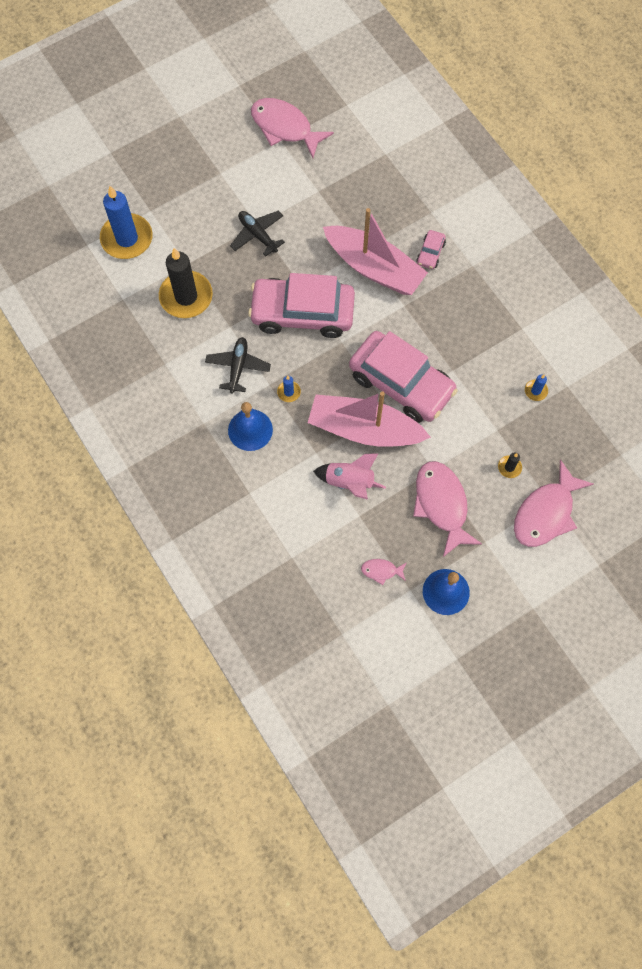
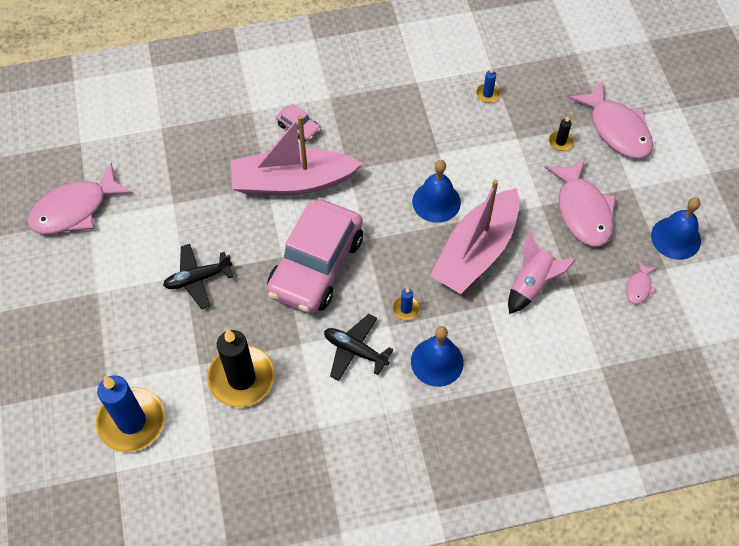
camera: 70 degrees left, 10 degrees down
(374, 268) = (292, 182): pink boat -> pink boat turned 150 degrees counterclockwise
(401, 383) = (436, 201): pink car -> blue bell
(442, 504) = (582, 210): pink fish -> pink fish turned 105 degrees counterclockwise

